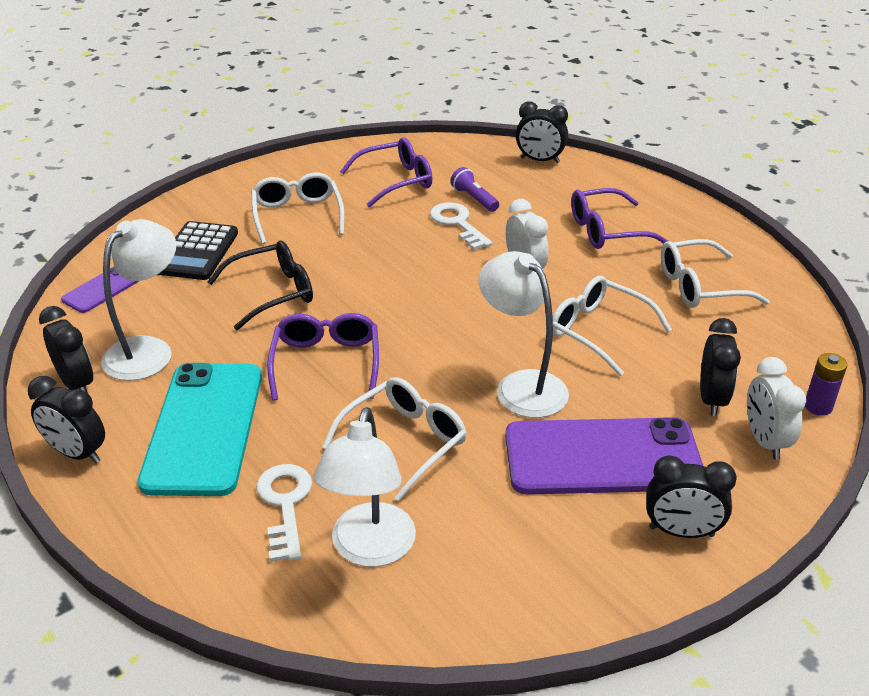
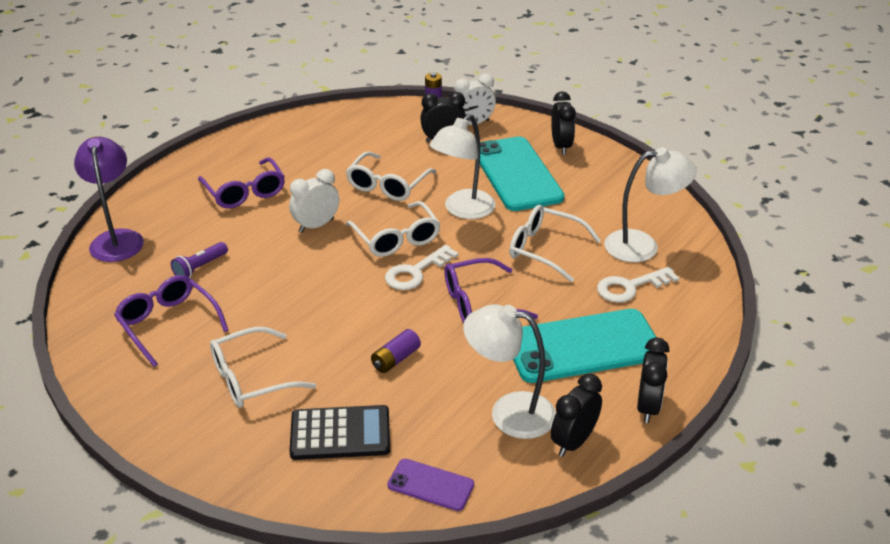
camera: 105 degrees left, 0 degrees up
(271, 293) = (395, 359): black glasses -> purple battery
(458, 224) = (248, 270): white key -> white key (416, 272)
(539, 160) = (117, 239): black clock -> purple lamp
(602, 457) = (517, 174): purple phone -> turquoise phone
(701, 286) = (316, 148): white glasses -> white glasses (396, 238)

